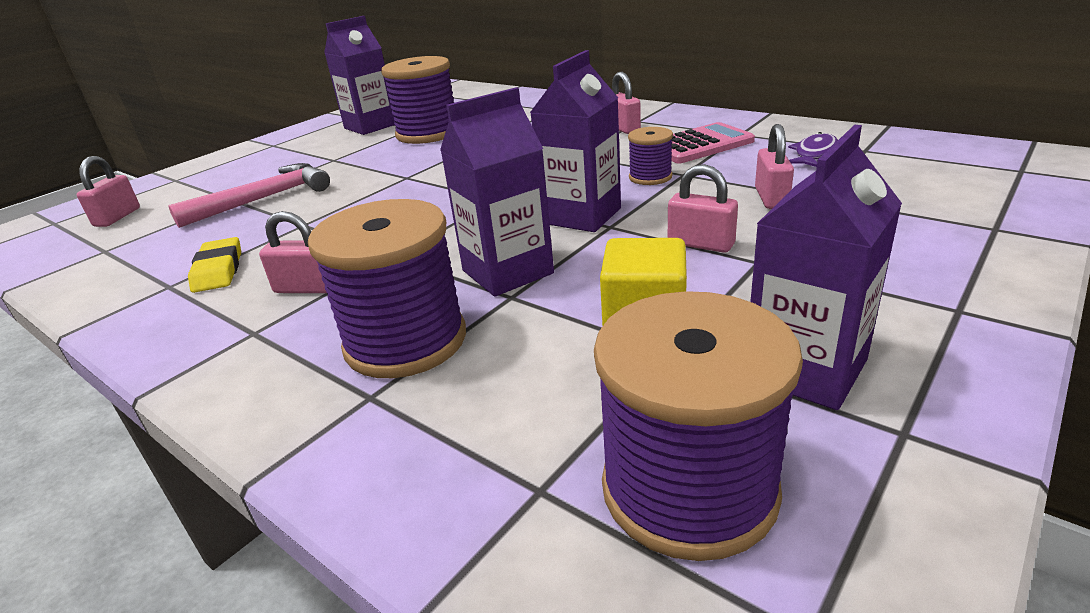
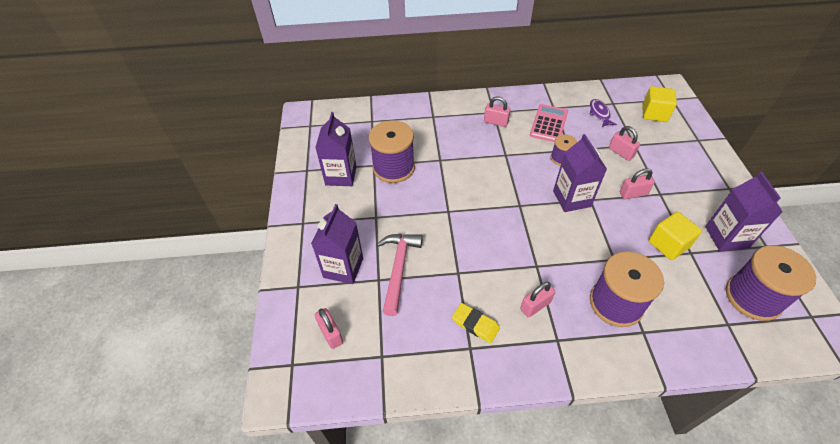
camera: 45 degrees left, 20 degrees up
(507, 272) = (594, 248): purple carton -> purple carton (343, 268)
(938, 176) = (654, 113): none -> yellow cube

